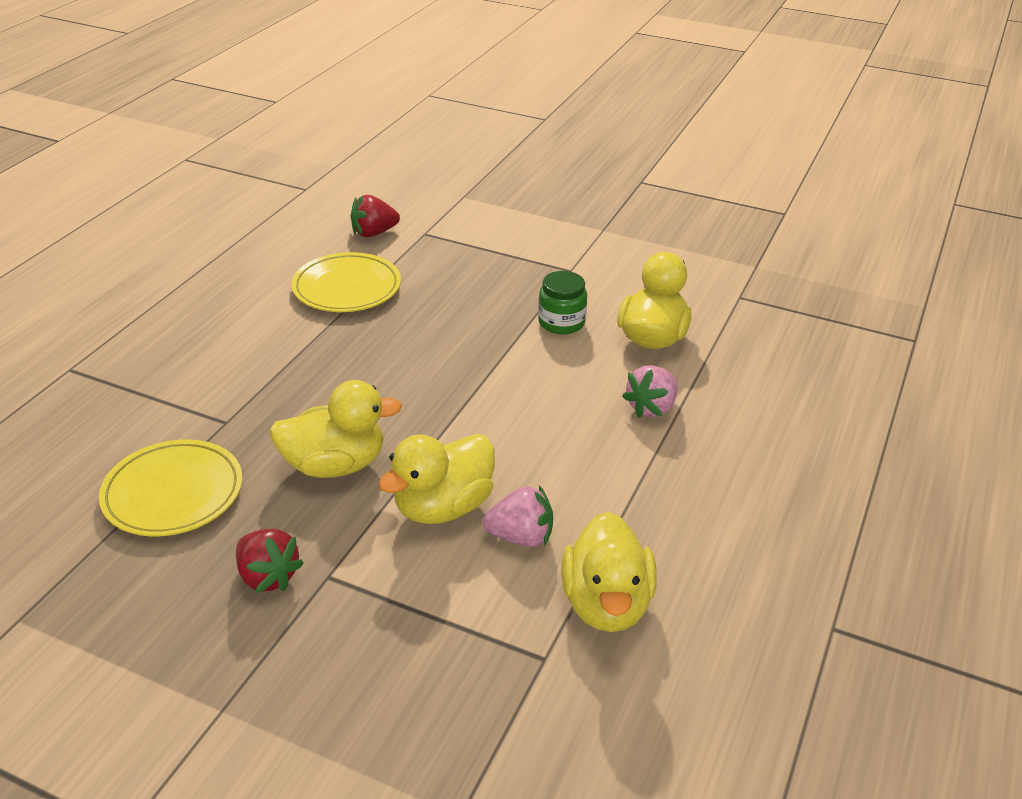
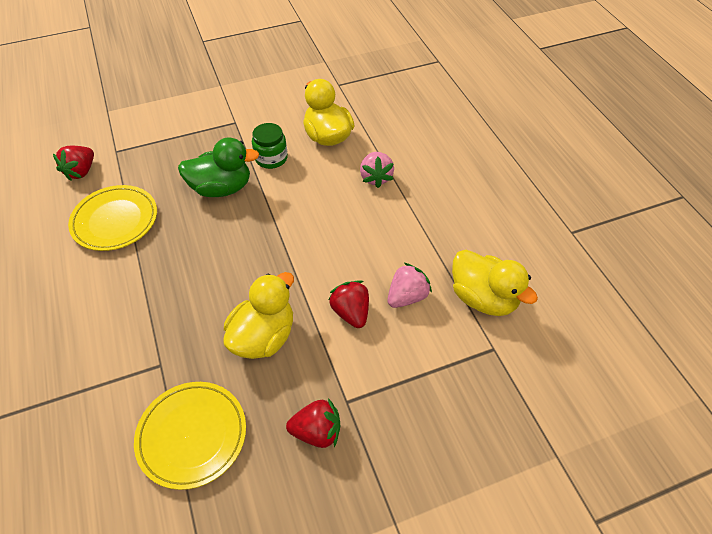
camera: 45 degrees left, 15 degrees up
(443, 507) = (351, 312): yellow duck -> red strawberry
(475, 319) = (221, 188): none -> green duck

